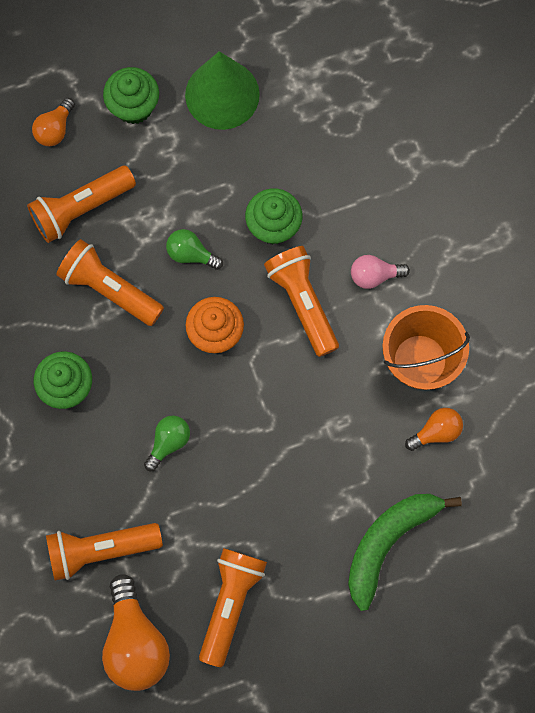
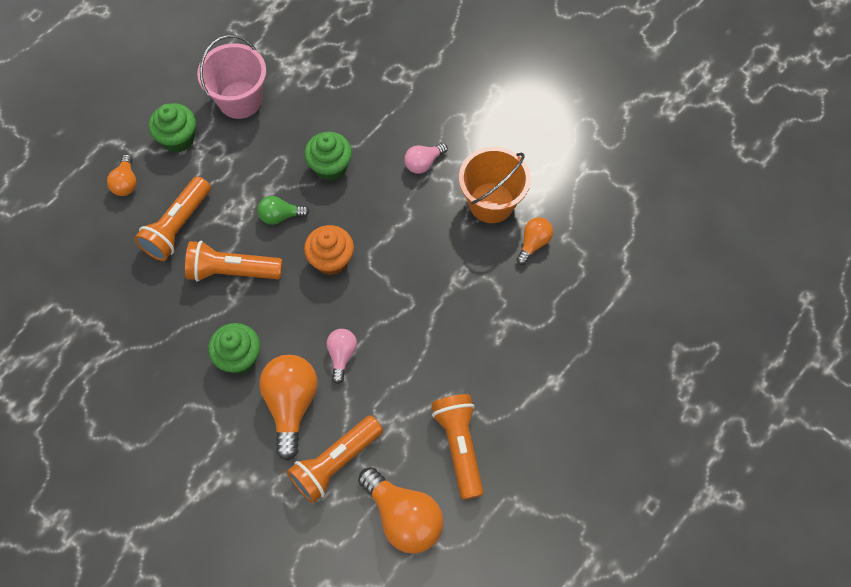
camera: 30 degrees left, 10 degrees down
(91, 465) = (291, 405): none -> orange light bulb
(168, 442) = (342, 355): green light bulb -> pink light bulb
(222, 94) = (240, 100): green cone -> pink bucket
(302, 303) = (383, 207): orange flashlight -> none
(388, 543) = (548, 337): green banana -> none

